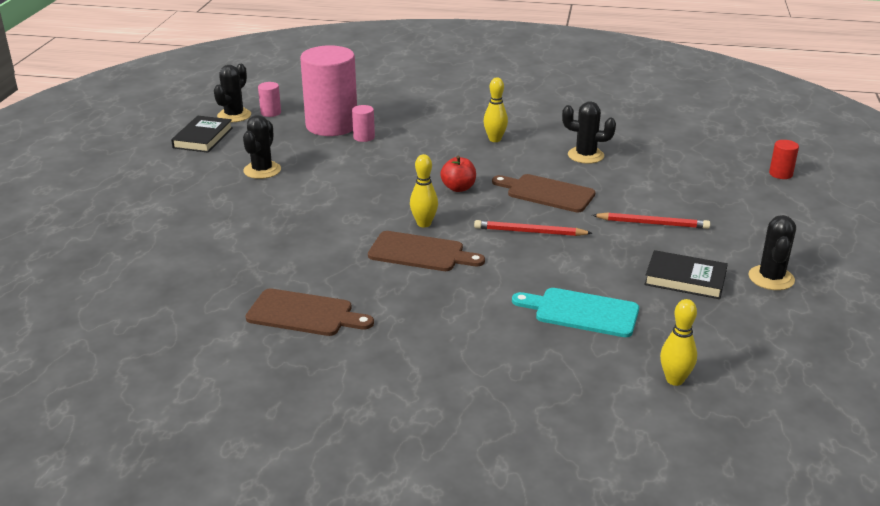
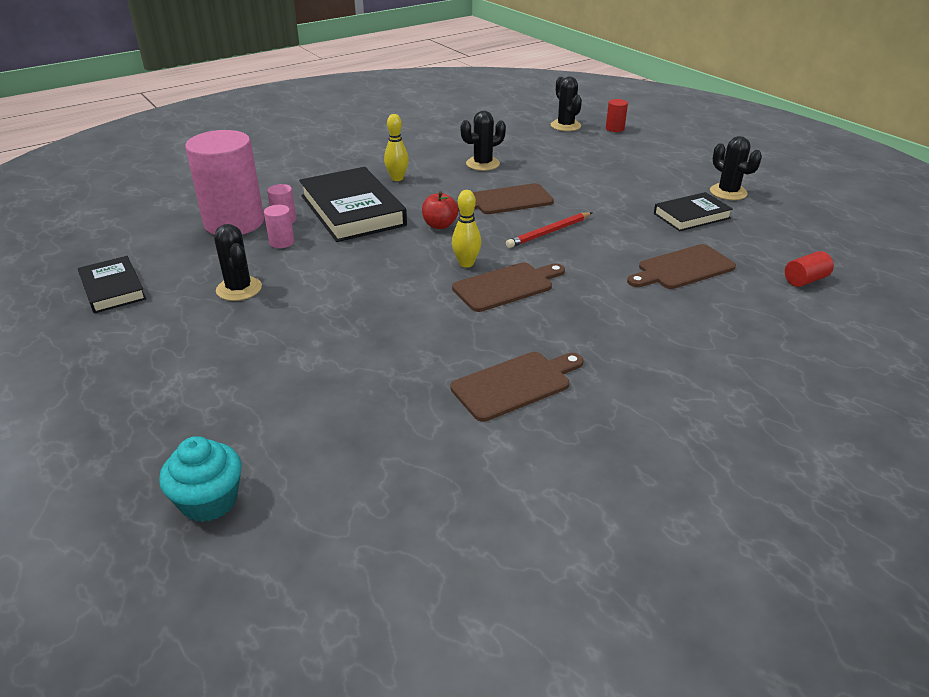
camera: 45 degrees left, 5 degrees up
(65, 275) = (209, 501): none -> turquoise cupcake
(234, 115) = (109, 254): black cactus -> black cactus (565, 126)
(270, 113) = (147, 236): pink cylinder -> pink cylinder (282, 242)
(419, 150) = (352, 210): none -> black book
(582, 312) = (682, 268): turquoise cutting board -> brown cutting board
(652, 223) = (608, 190): red pencil -> none
(674, 380) = (805, 280): yellow bowling pin -> red cylinder

